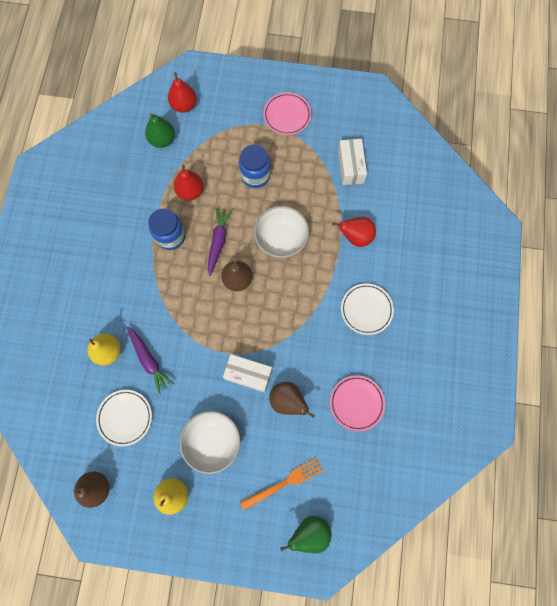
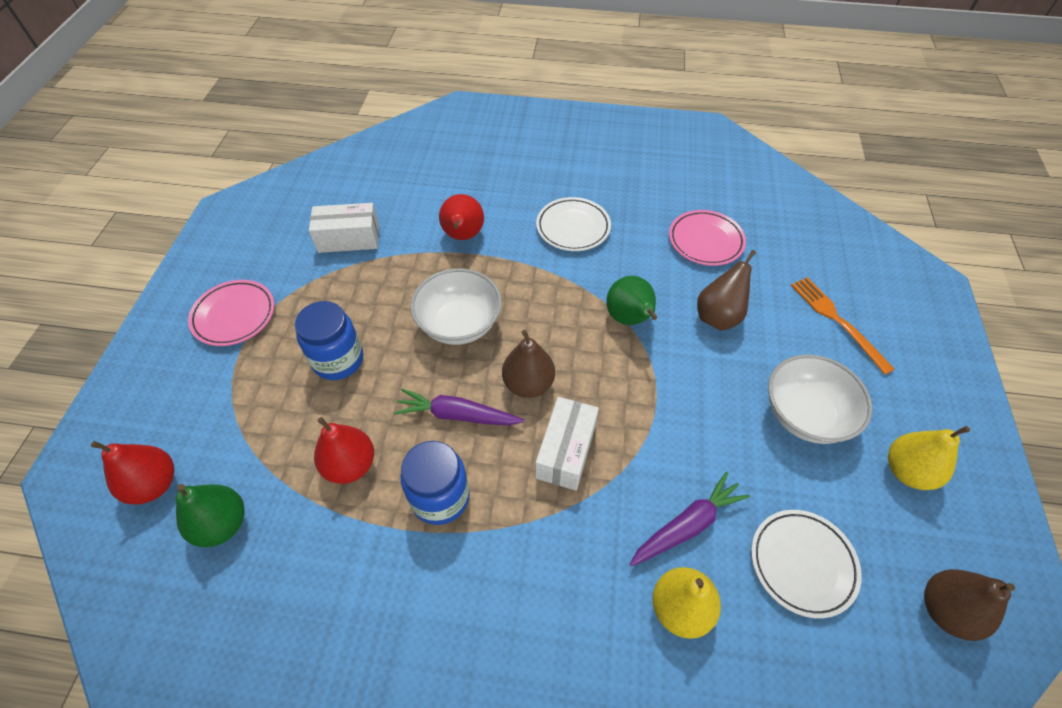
camera: 90 degrees left, 20 degrees down
(248, 374) = (687, 366): white box -> white box (566, 451)
(309, 532) = (892, 293): green pear -> green pear (629, 319)

